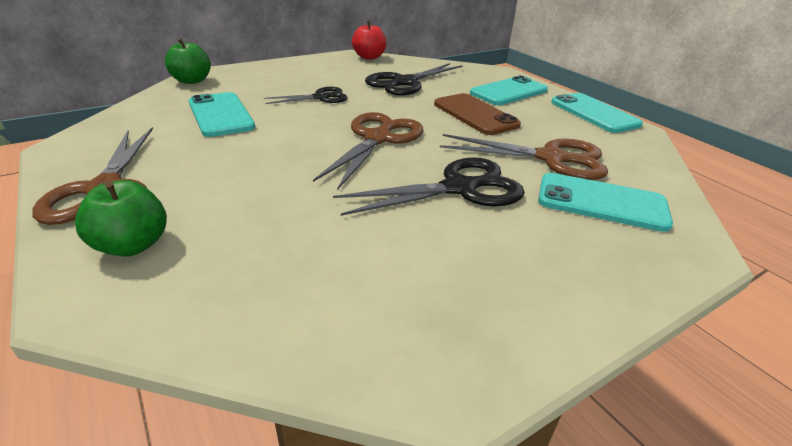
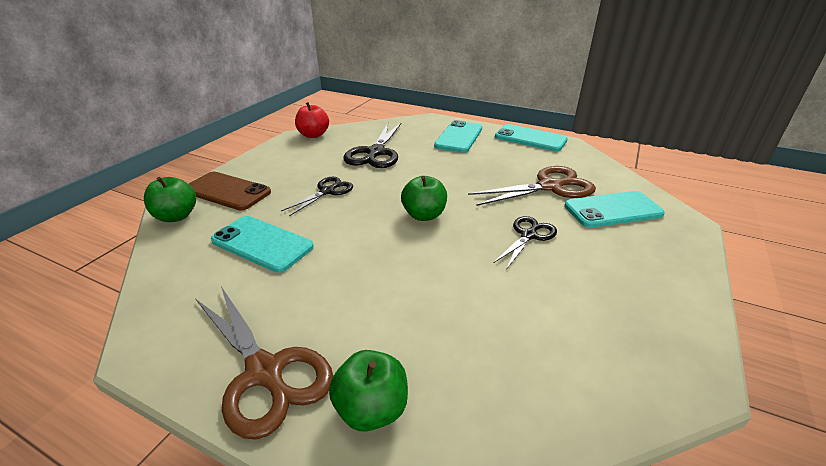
camera: 30 degrees left, 0 degrees up
(378, 138) = (424, 215): brown scissors -> green apple
(459, 188) = (528, 235): black scissors -> black scissors, size x0.61
(475, 114) = (462, 166): brown phone -> brown phone (227, 191)

